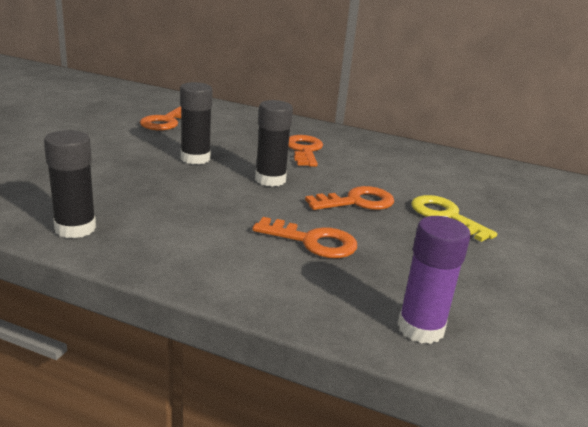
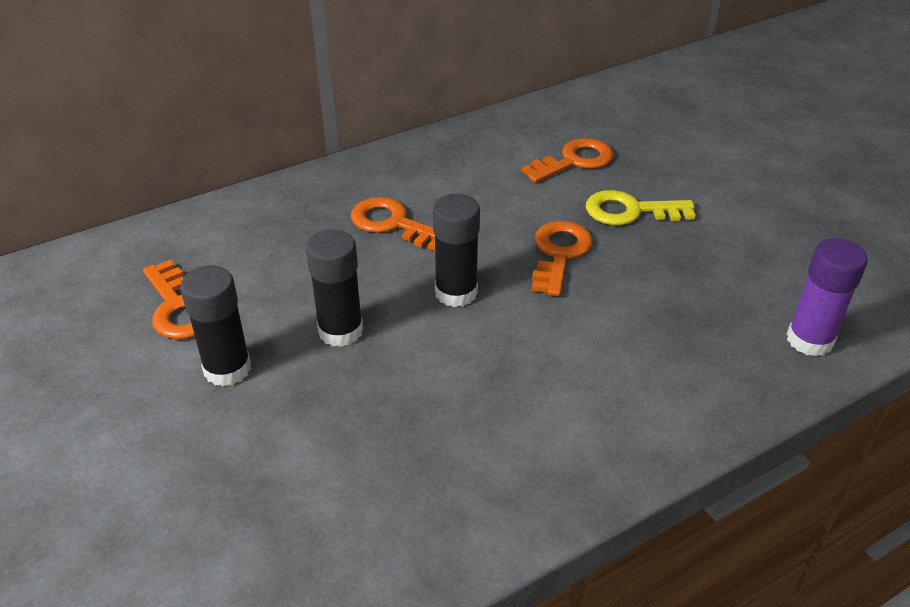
camera: 50 degrees left, 15 degrees up
(75, 228) = (471, 522): black glue stick -> black glue stick (227, 369)
(313, 241) = (625, 331): orange key -> orange key (574, 161)

